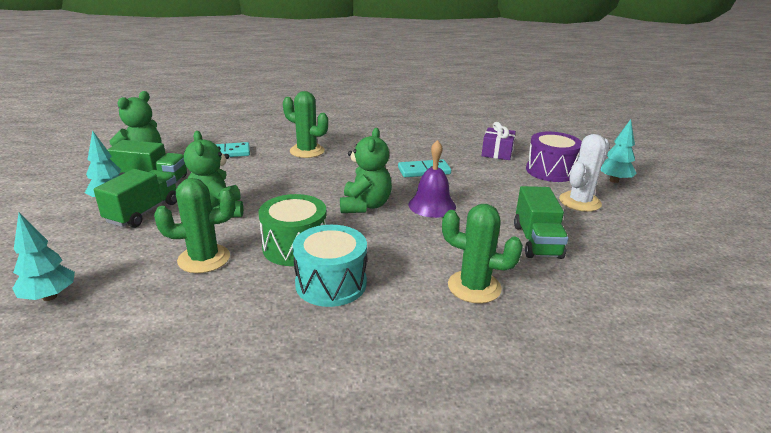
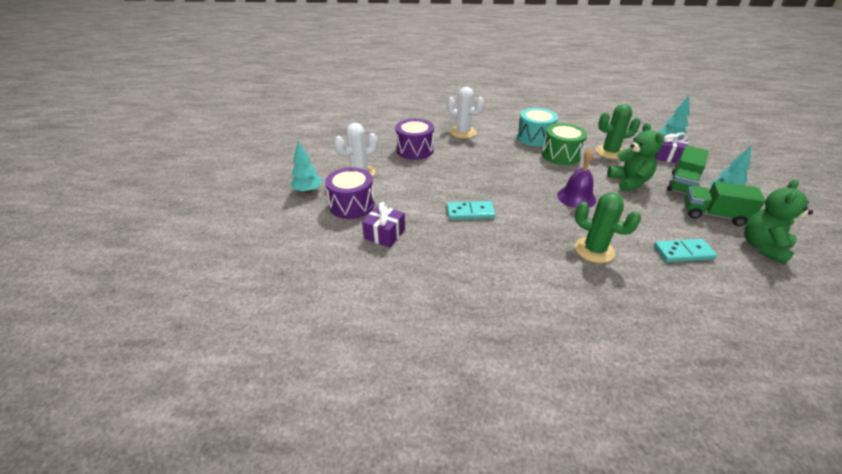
camera: 170 degrees left, 10 degrees up
(105, 257) = (667, 156): none -> purple gift
(365, 206) = (522, 180): green teddy bear -> none
(432, 205) = (472, 177): purple bell -> purple bell (576, 197)
(474, 287) = (463, 132): green cactus -> white cactus
(536, 241) = (415, 150): green truck -> purple drum

